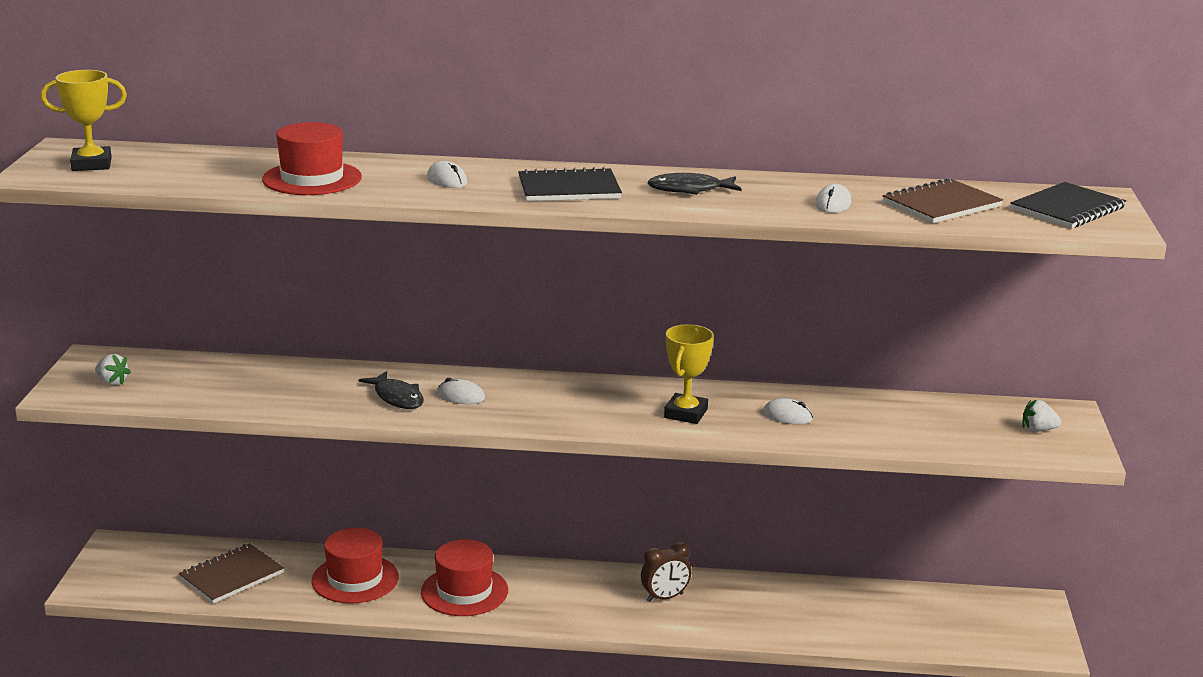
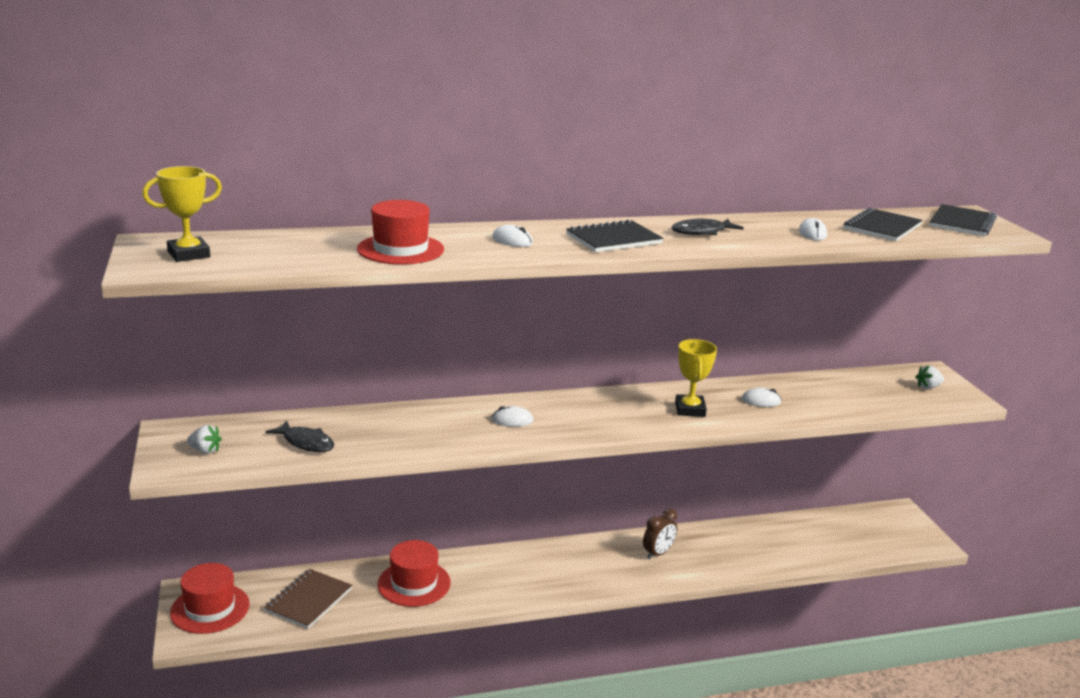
camera: 20 degrees left, 0 degrees up
(397, 398) = (463, 429): black fish -> black fish (306, 443)
(464, 591) = (507, 577): red hat -> red hat (210, 608)
(941, 204) = (882, 227): brown notebook -> black notebook

